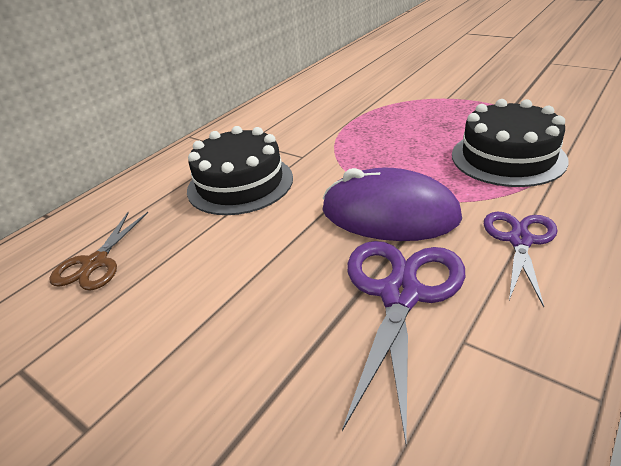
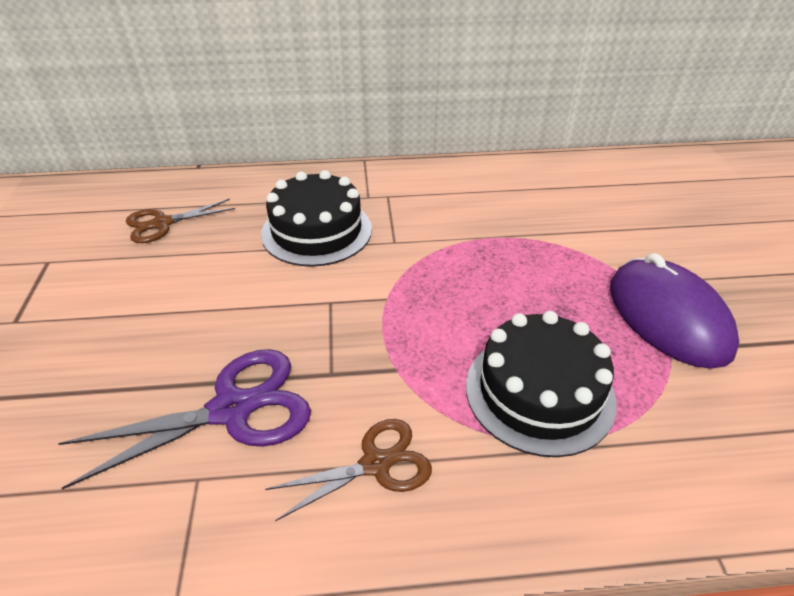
camera: 45 degrees right, 5 degrees up
(389, 213) = (347, 347): purple mouse -> purple mouse (668, 317)
(520, 240) = (376, 464): purple scissors -> brown scissors

